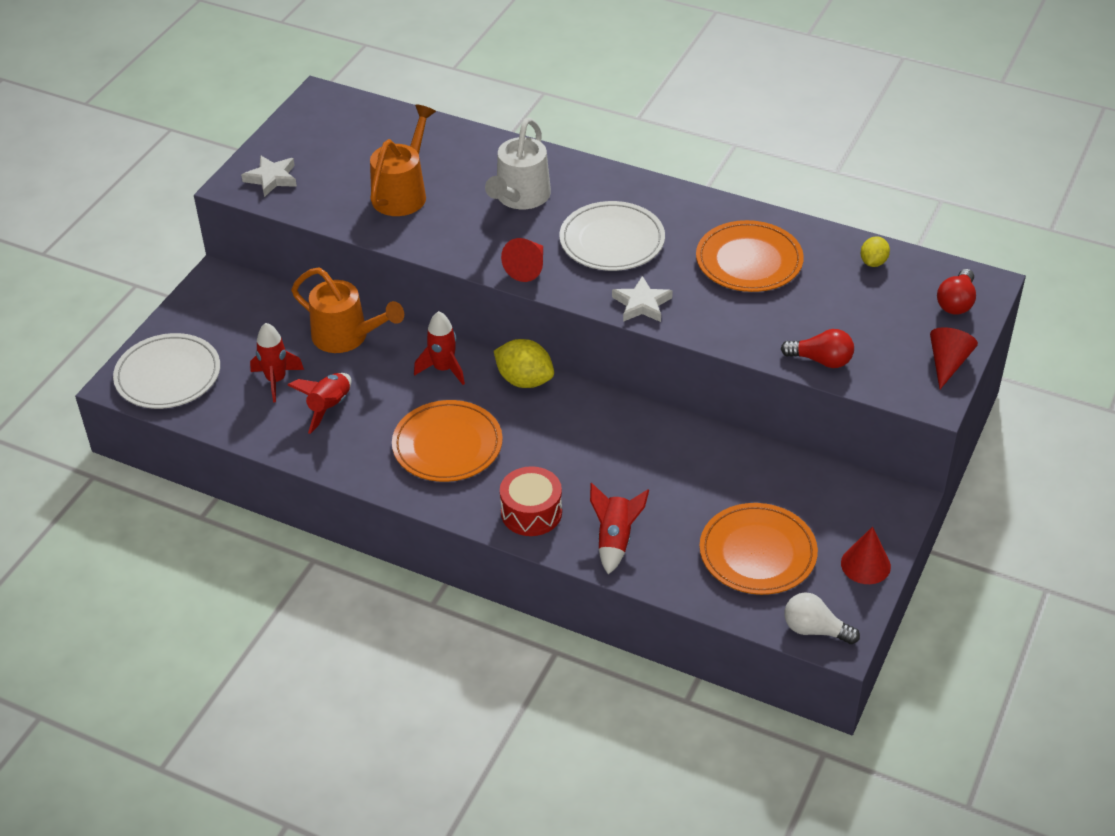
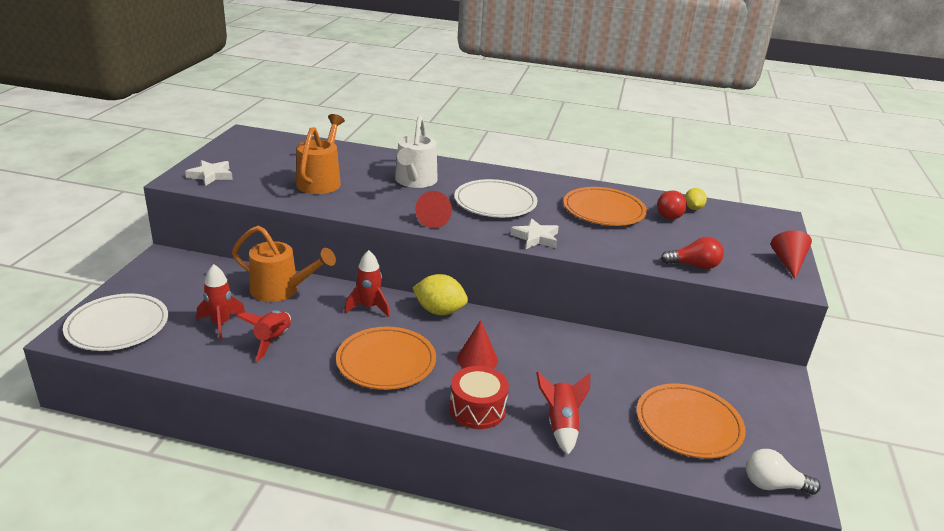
camera: 15 degrees left, 15 degrees down
(865, 564) = (782, 425): red cone -> red cone (477, 359)
(956, 302) = (767, 228): red light bulb -> red light bulb (668, 214)

